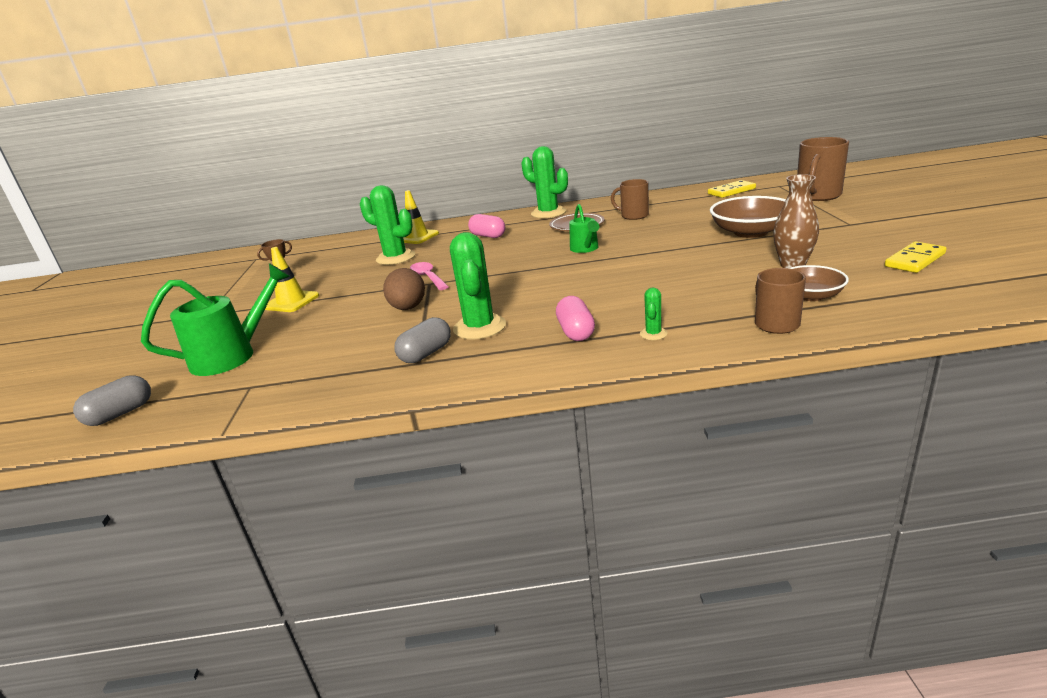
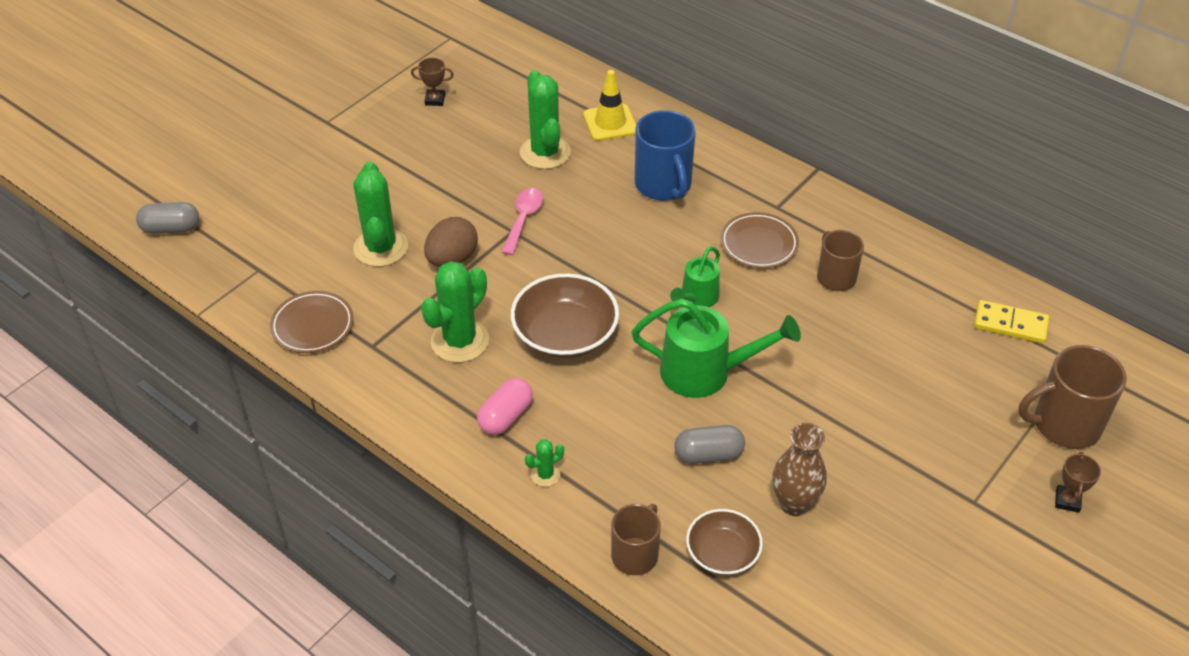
camera: 40 degrees right, 20 degrees up
(233, 355) = (286, 212): green watering can -> green watering can (707, 372)
(291, 301) = (395, 159): yellow traffic cone -> none
(349, 381) = (312, 326): none -> brown plate
(426, 354) = (389, 340): grey capsule -> grey capsule (708, 454)
(488, 236) = (663, 185): pink capsule -> blue mug
(548, 213) = (778, 188): green cactus -> green cactus (381, 248)
(750, 232) = (868, 419): brown bowl -> brown bowl (565, 334)
(874, 206) = (1067, 500): none -> brown trophy
(915, 260) = (893, 605): yellow domino -> none

